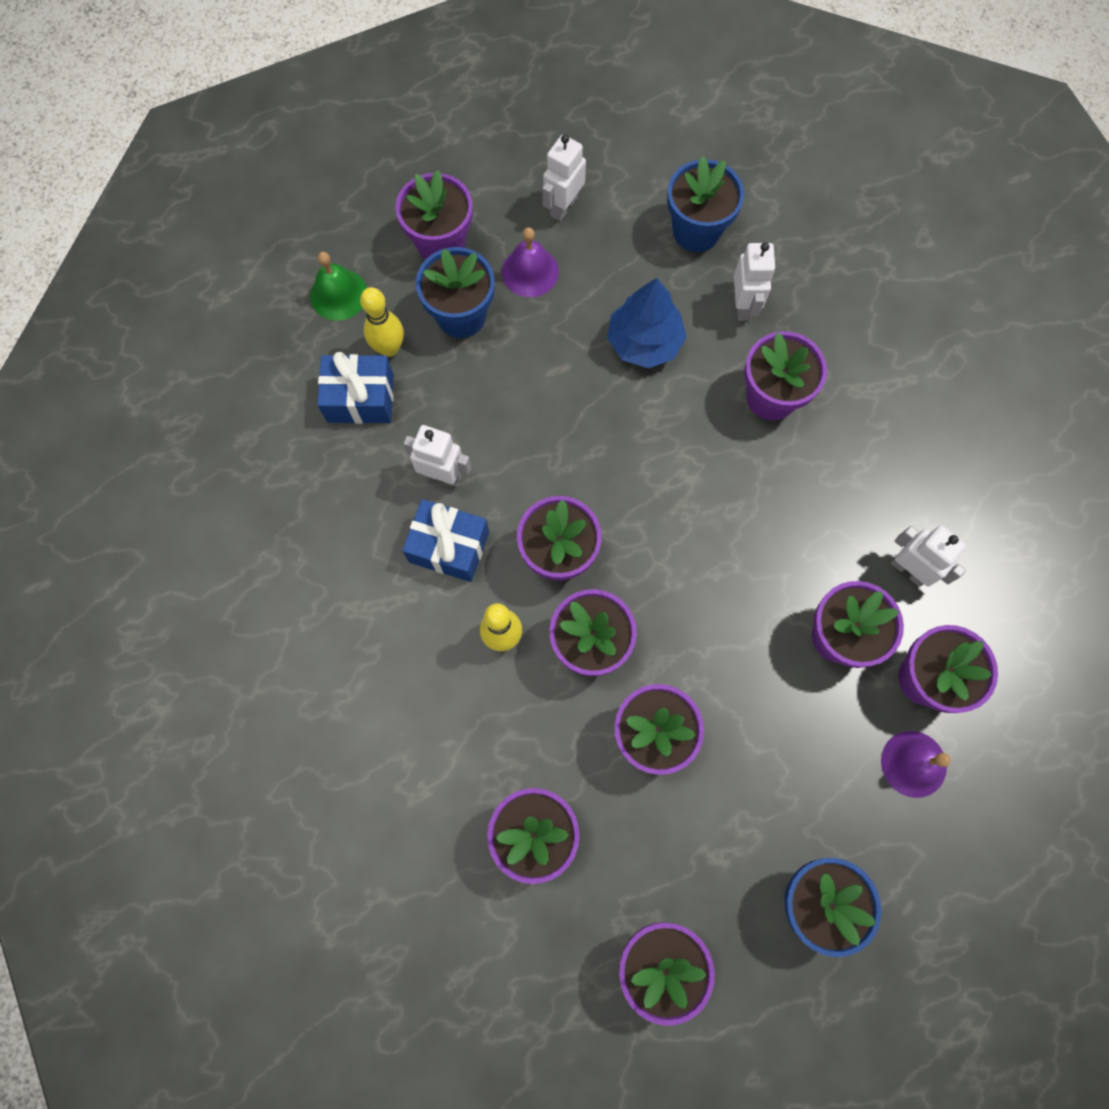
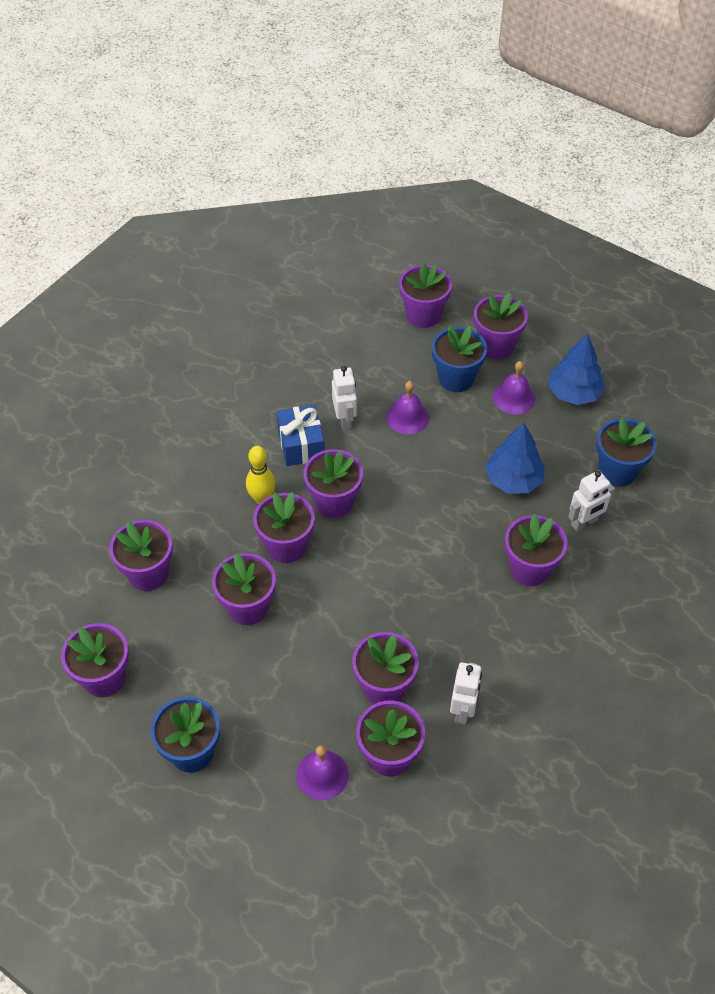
camera: 60 degrees right, 20 degrees down
(338, 294) = (423, 315): green bell -> purple flower pot
(360, 398) = (365, 357): blue gift -> none
(389, 348) = (407, 355): yellow bowling pin -> none
(485, 402) = (407, 417): none -> purple bell
(563, 206) = (573, 393): white robot -> blue tree

